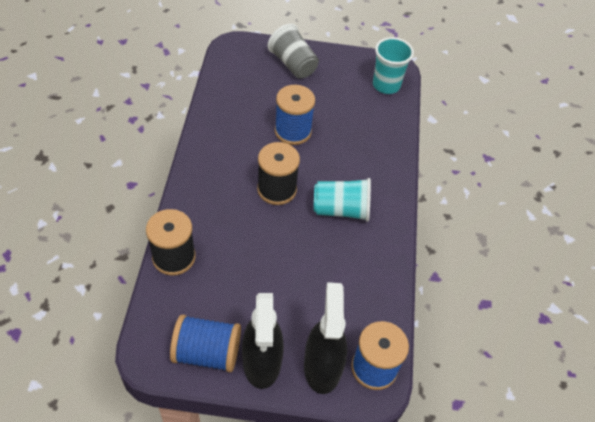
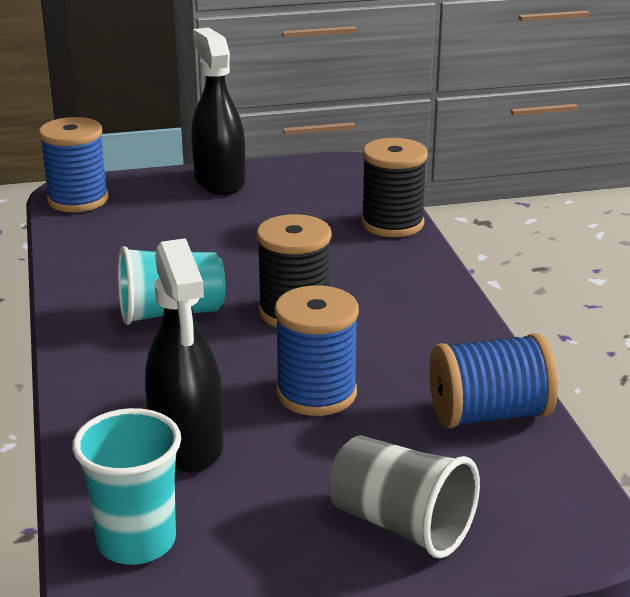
camera: 165 degrees right, 25 degrees down
(207, 352) = (288, 176): blue spool -> blue spool (489, 414)
(322, 366) = (144, 190): black spray bottle -> black spray bottle (187, 444)

